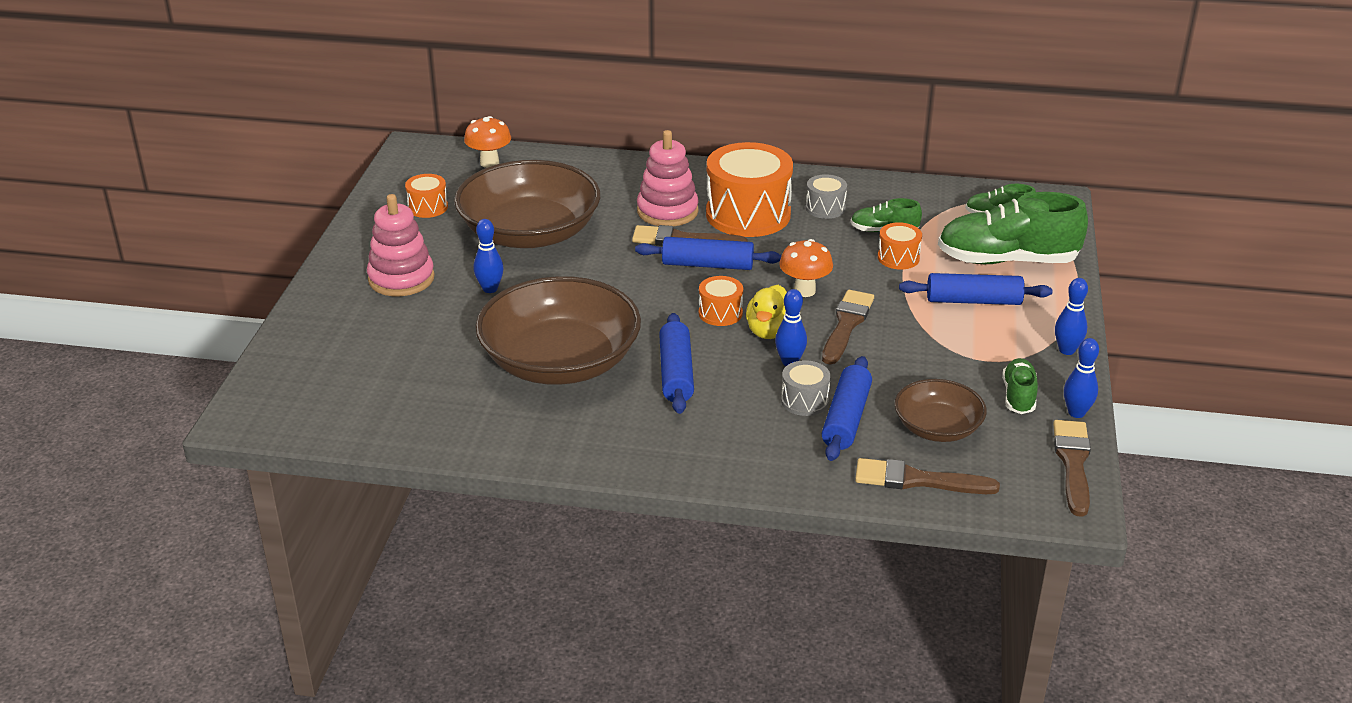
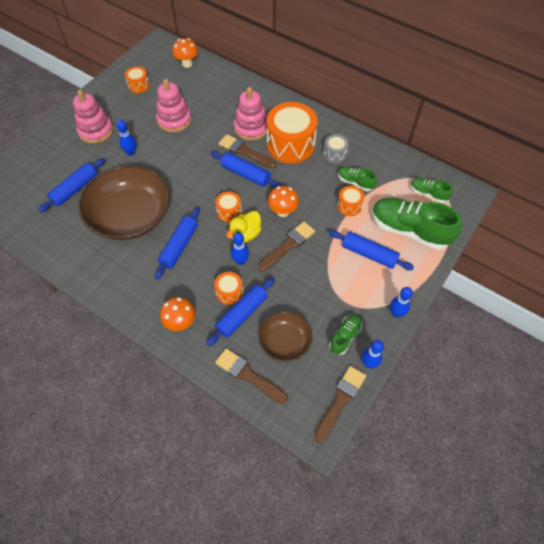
camera: 25 degrees right, 25 degrees up
(431, 357) = (75, 189): none -> blue rolling pin
(530, 233) = (174, 120): brown bowl -> pink stacking toy
(759, 456) = (181, 322): none -> orange mushroom
(804, 401) = (229, 292): grey drum -> orange drum

